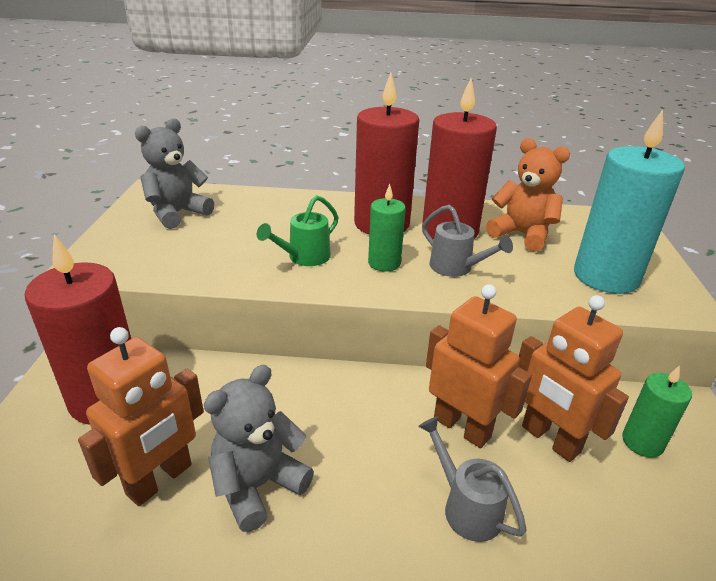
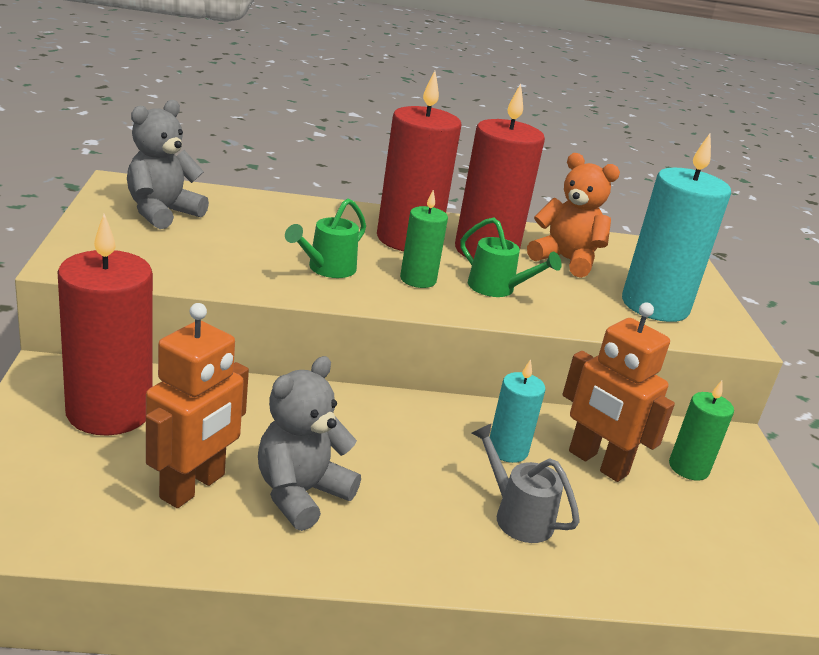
camera: 10 degrees left, 5 degrees down
(456, 268) = (497, 289): grey watering can -> green watering can
(462, 427) = (507, 450): orange robot -> turquoise candle

